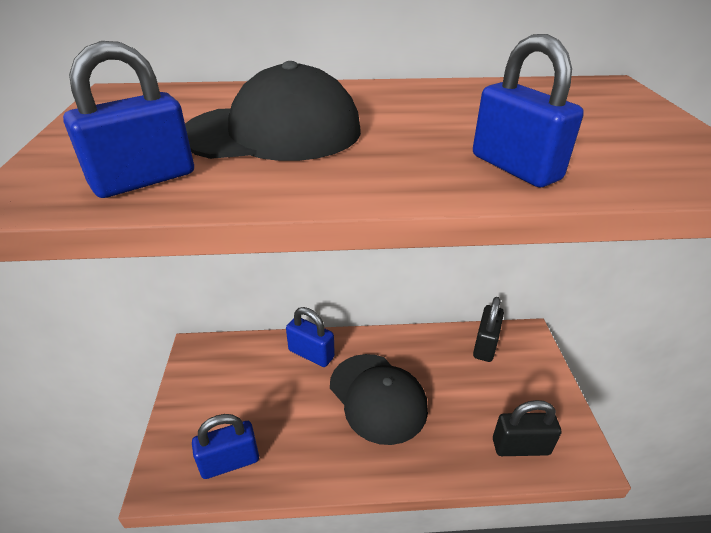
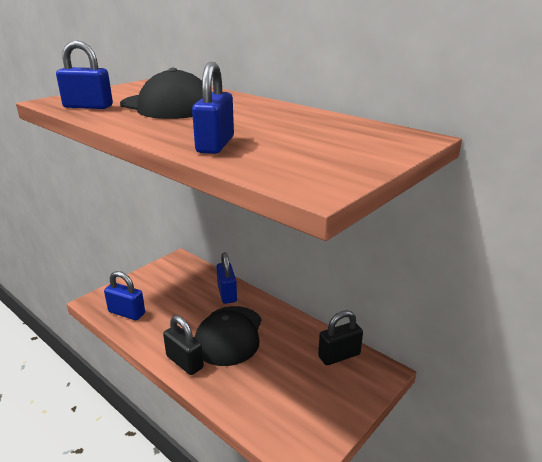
camera: 45 degrees right, 10 degrees down
(520, 447) = (271, 418): black padlock -> black padlock (184, 362)

